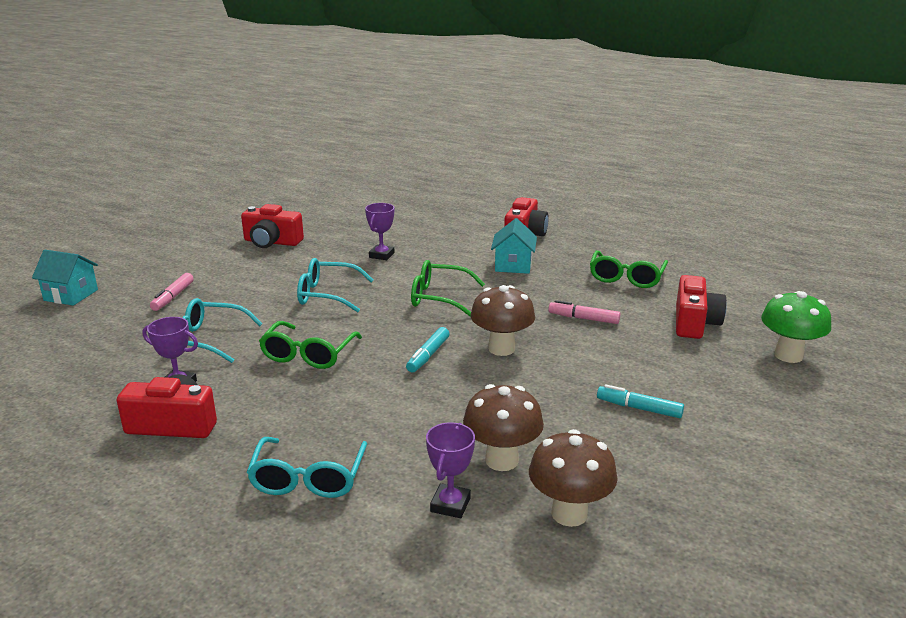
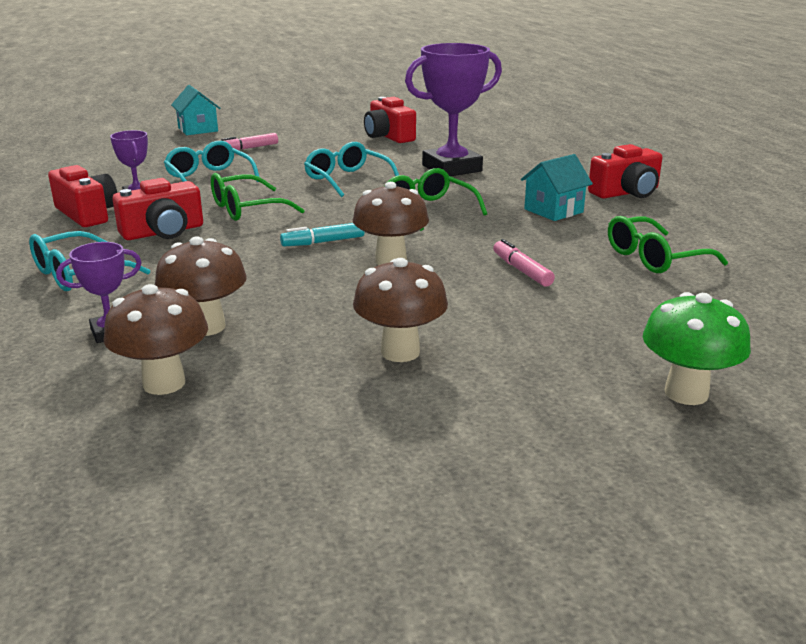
camera: 45 degrees right, 0 degrees up
(381, 255) = (451, 168): purple trophy -> purple trophy, size x2.06
(639, 408) = (400, 352): turquoise marker -> brown mushroom
(694, 323) = (638, 320): red camera -> red camera (163, 232)

